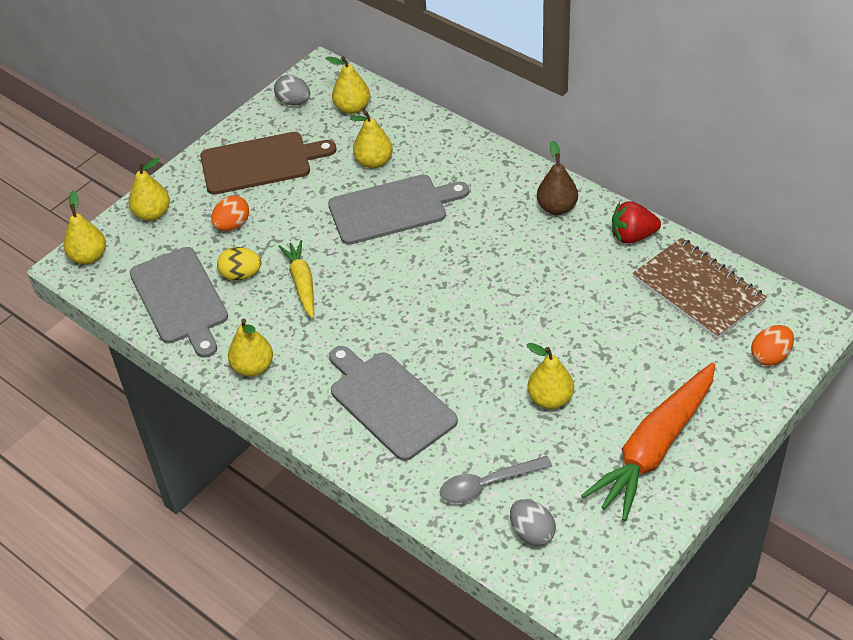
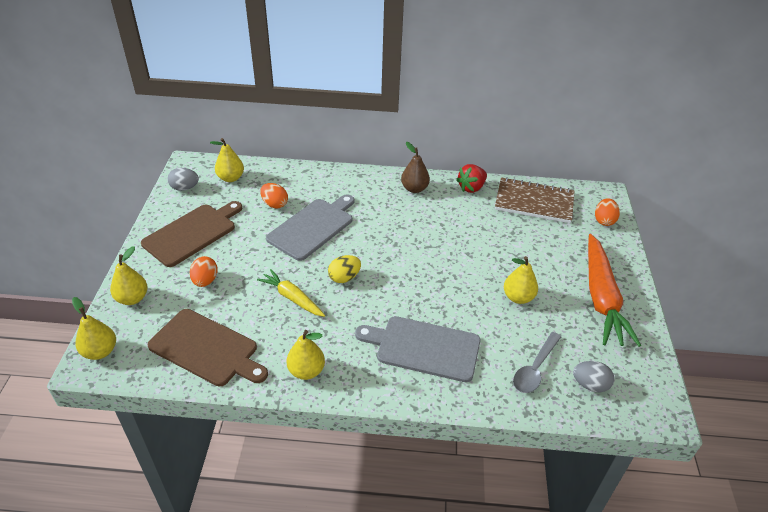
camera: 40 degrees left, 5 degrees down
(180, 299) = (206, 349): grey cutting board -> brown cutting board
(241, 275) = (241, 311): yellow egg -> yellow egg (344, 277)
(374, 162) = (274, 204): yellow pear -> orange egg

